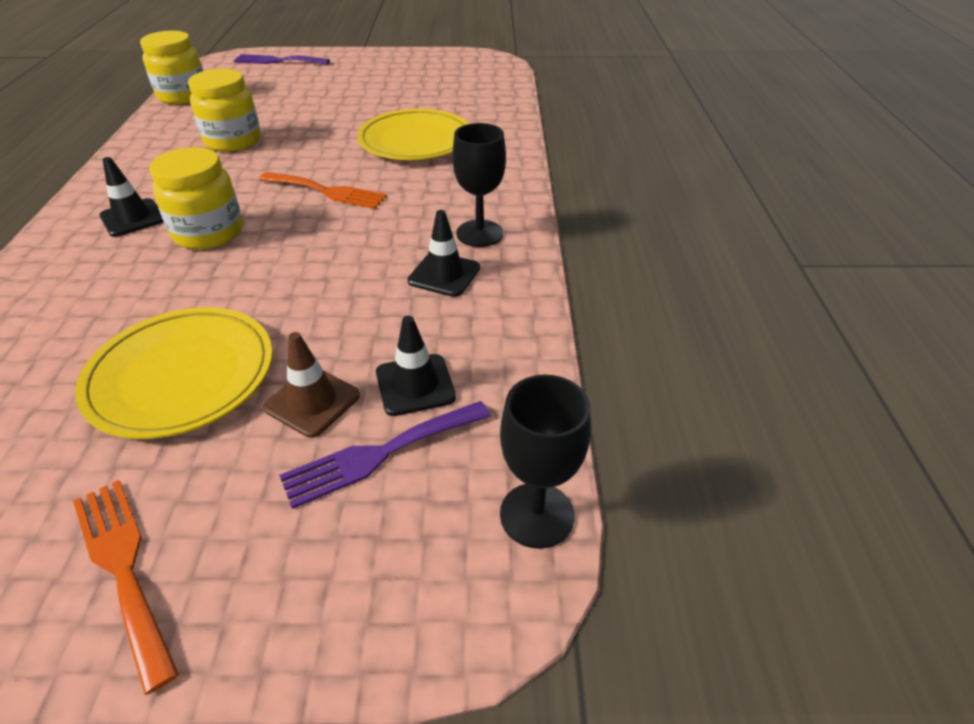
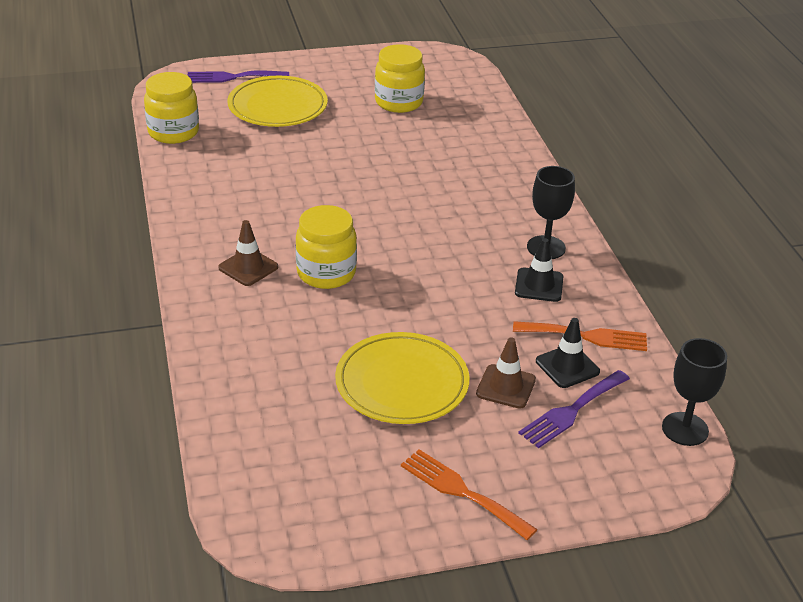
camera: 15 degrees left, 5 degrees down
(132, 218) = (248, 267): black traffic cone -> brown traffic cone
(233, 141) = (269, 180): yellow jar -> yellow jar (399, 102)
(327, 191) = (396, 223): orange fork -> orange fork (586, 336)
(415, 141) = (437, 163): yellow plate -> yellow plate (277, 107)

